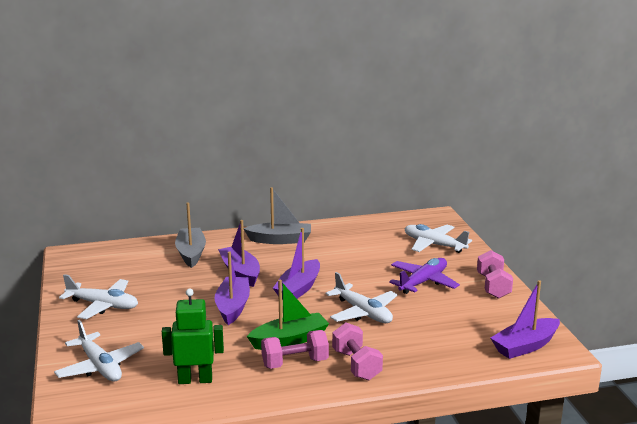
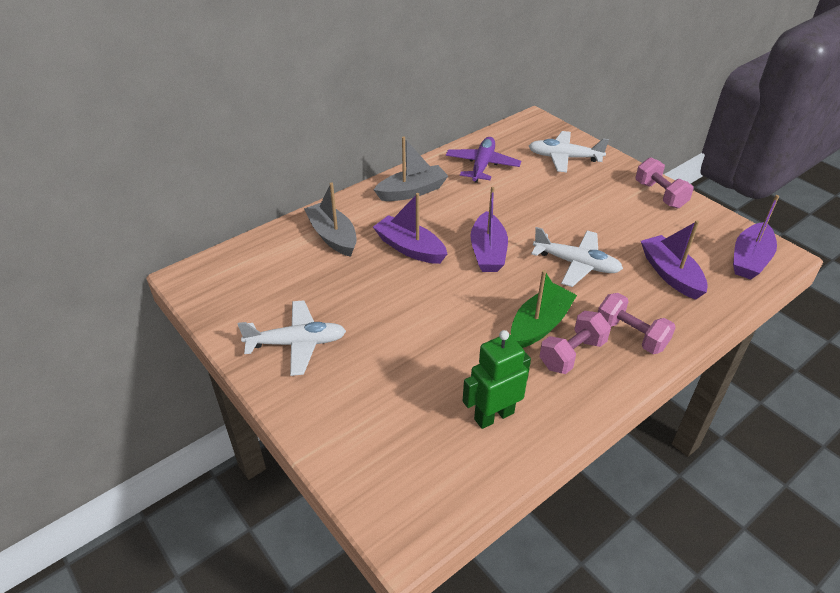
camera: 25 degrees left, 20 degrees up
(100, 367) = (372, 436): white plane -> none
(233, 307) = (443, 298): purple boat -> purple boat (670, 274)
(423, 282) = (596, 208): purple plane -> purple plane (482, 165)

